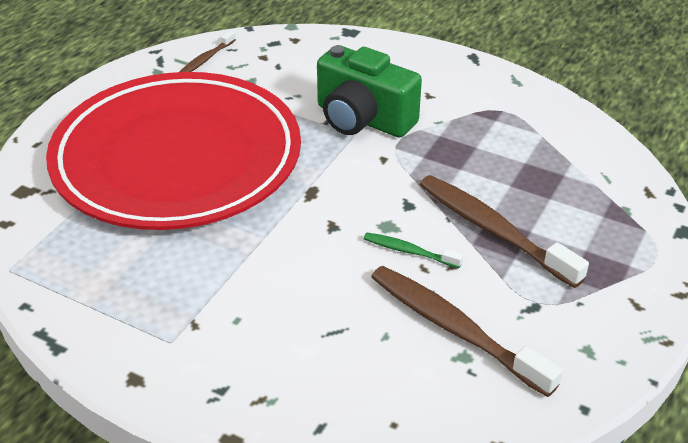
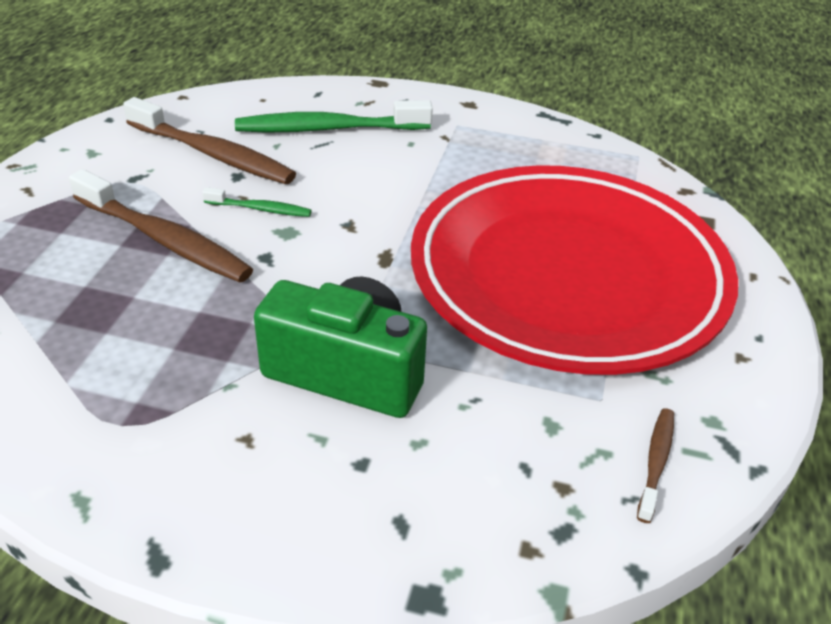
camera: 165 degrees right, 0 degrees up
(322, 353) = (328, 129): none -> green toothbrush

